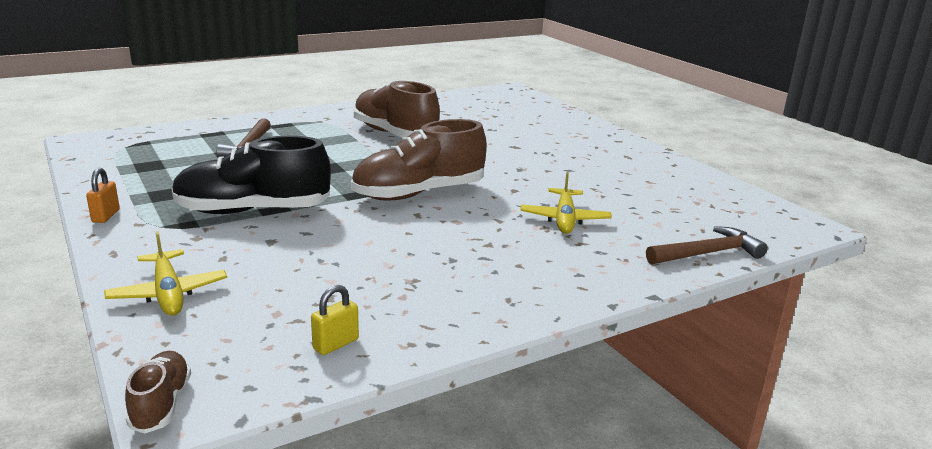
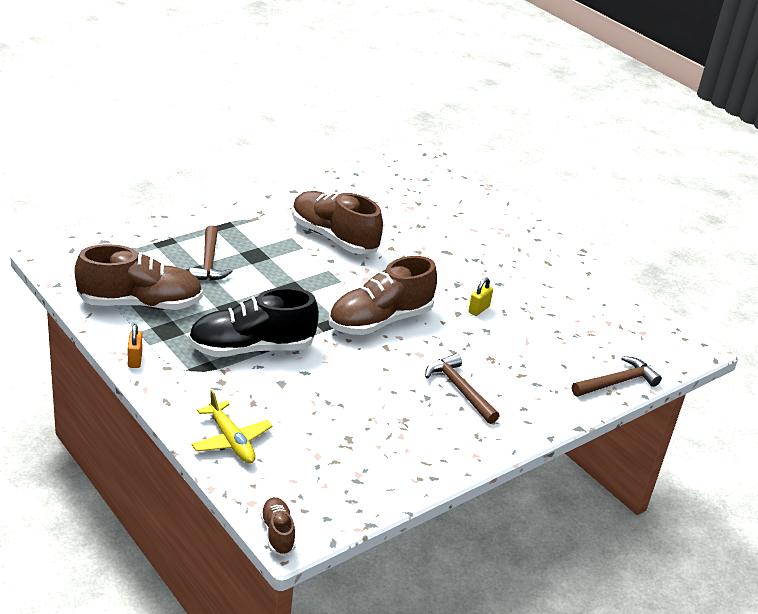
camera: 10 degrees left, 10 degrees up
(150, 174) = (140, 304): none -> brown shoe
(336, 344) = (369, 481): yellow padlock -> yellow padlock (478, 309)
(497, 254) = (459, 389): none -> brown hammer
(564, 219) = (504, 348): yellow plane -> none

